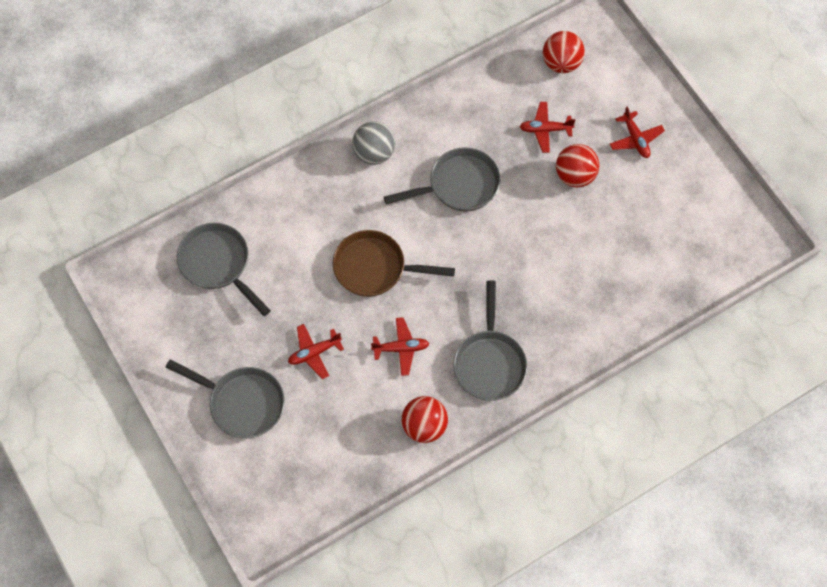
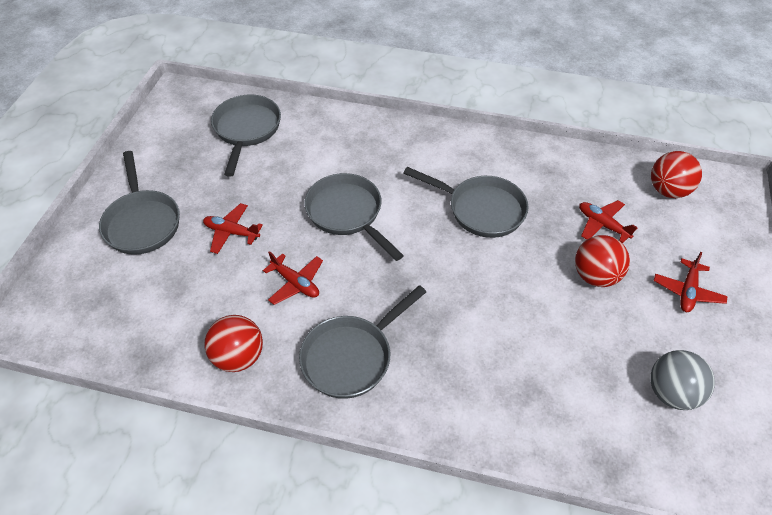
camera: 45 degrees right, 15 degrees down
(374, 153) = (439, 144): grey ball -> grey ball (672, 393)
(375, 268) = (347, 213): brown pan -> grey pan

